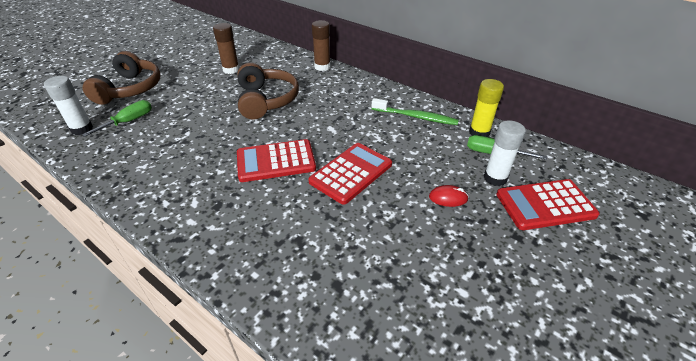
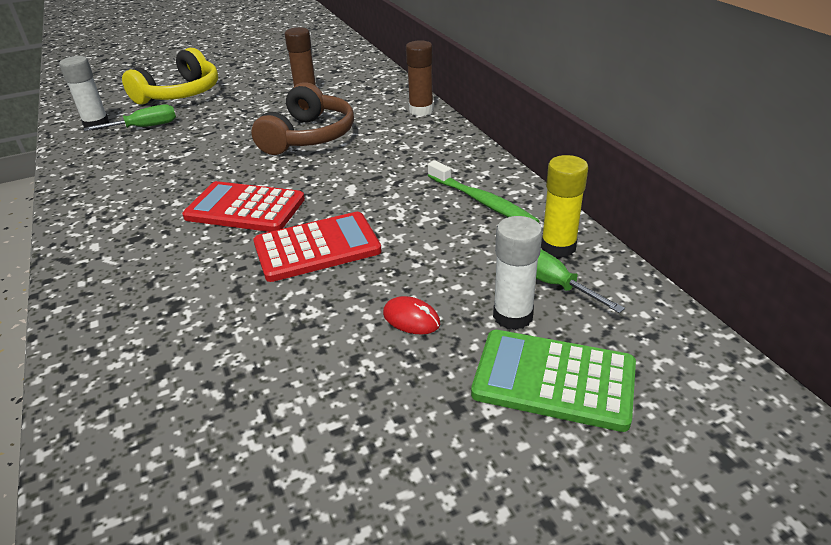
camera: 30 degrees right, 5 degrees down
(130, 89) = (180, 94): brown headphones -> yellow headphones
(545, 205) = (553, 380): red calculator -> green calculator

